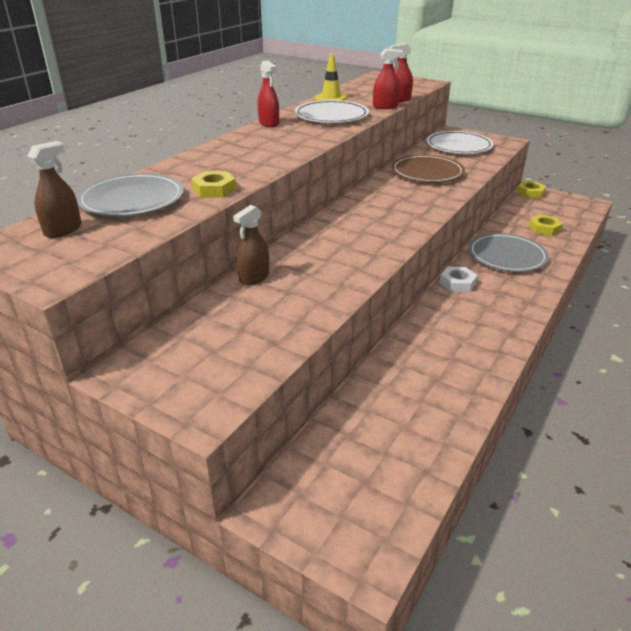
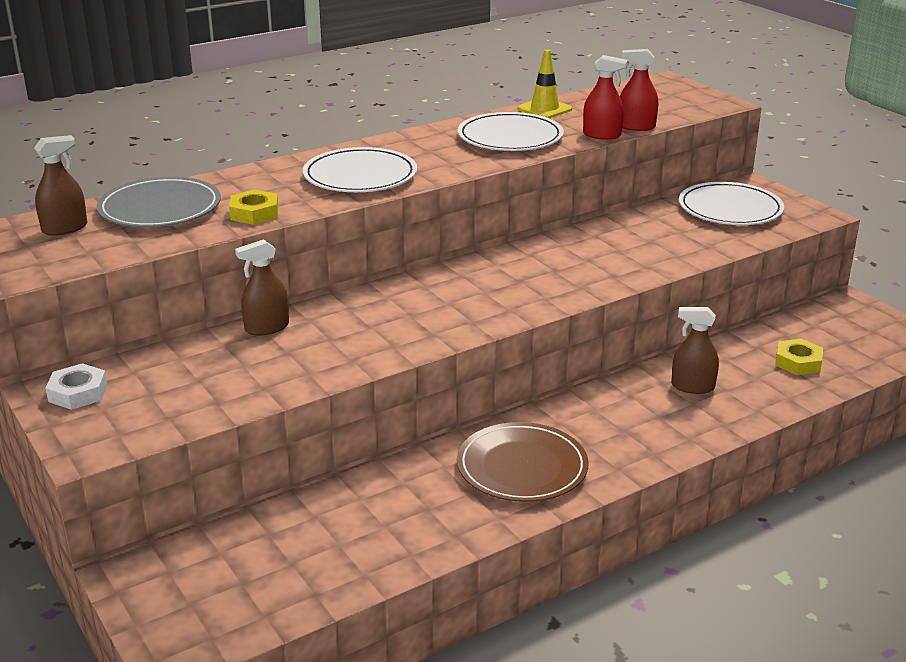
camera: 25 degrees right, 5 degrees down
(262, 153) = (360, 176): none -> white plate
(269, 123) = (416, 135): red spray bottle -> none
(427, 172) = (631, 240): brown plate -> brown plate (522, 467)
(457, 283) = (580, 405): white nut -> white nut (78, 393)
(507, 256) = (692, 387): grey plate -> brown spray bottle
(530, 193) = (841, 304): yellow nut -> none

